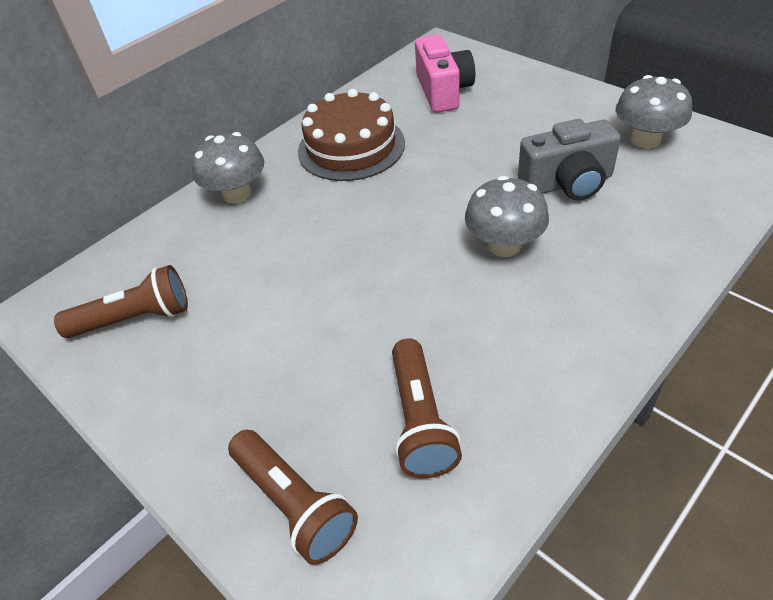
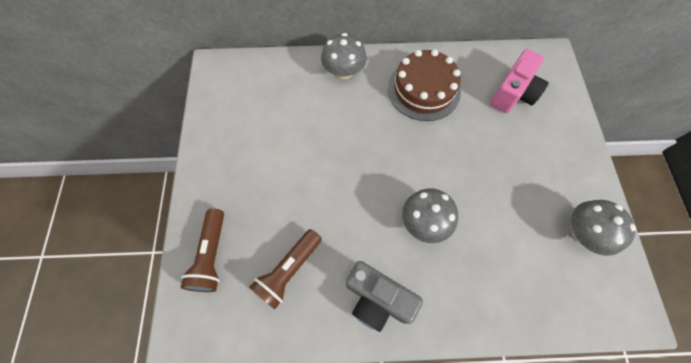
camera: 40 degrees right, 20 degrees up
(135, 318) = (241, 106): brown flashlight -> none
(567, 183) = (501, 218): grey camera -> grey camera (377, 299)

